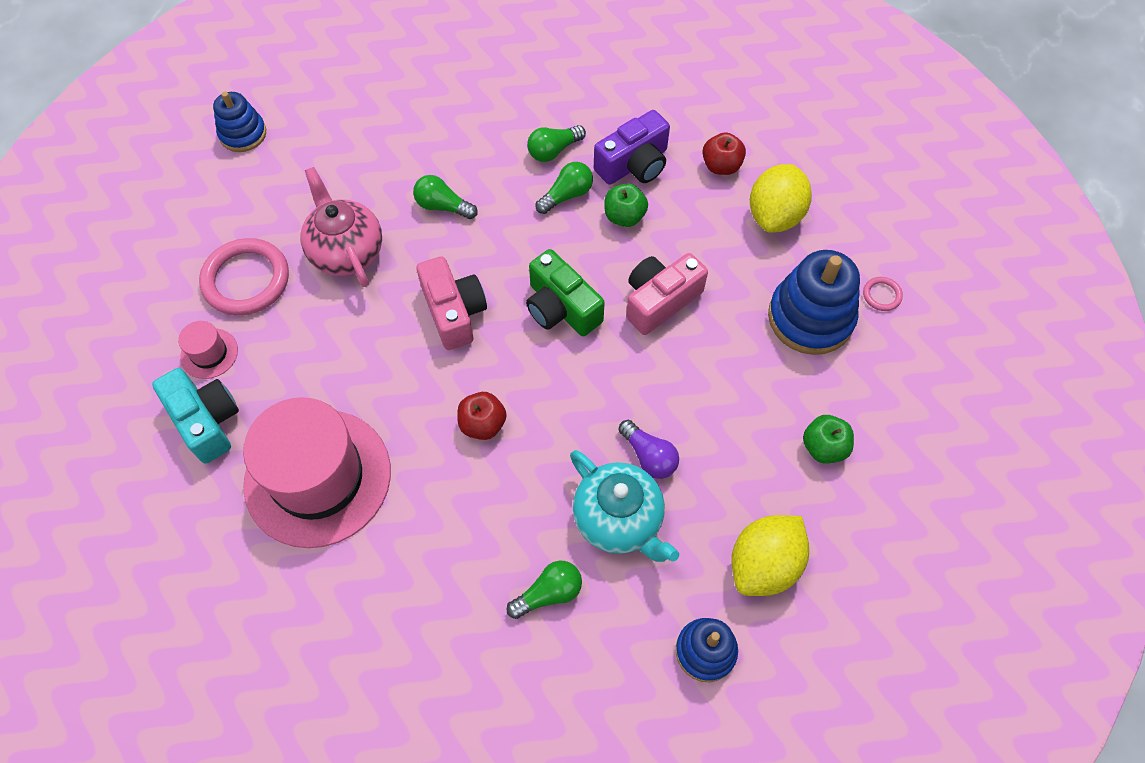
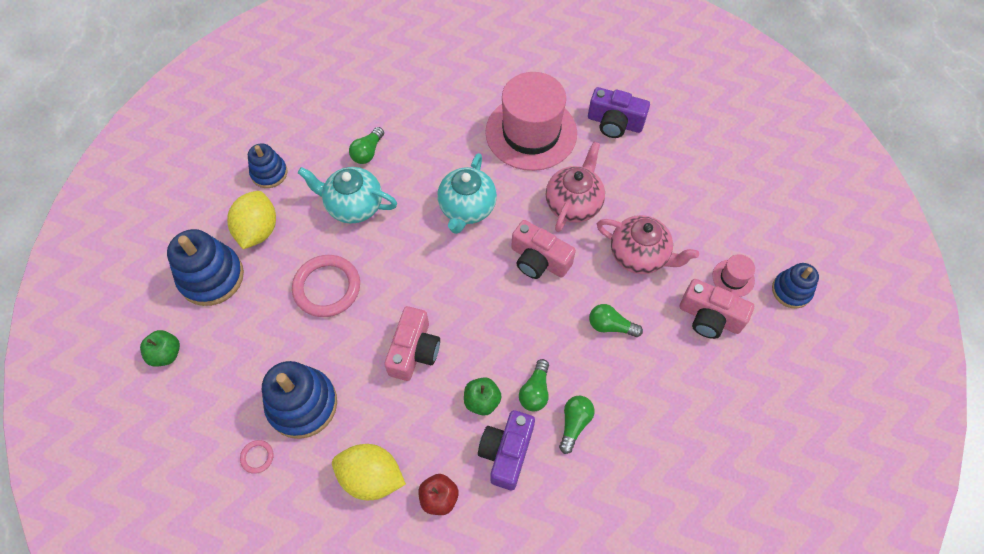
camera: 145 degrees right, 0 degrees up
(206, 421) = (615, 123): turquoise camera -> purple camera
(209, 353) = (651, 153): pink hat -> pink hat (733, 278)
(246, 280) = (678, 202): pink ring -> pink ring (327, 288)
(343, 158) = (709, 317): none -> pink camera
(357, 350) = (573, 204): none -> pink teapot
(443, 206) = (610, 326): green light bulb -> green light bulb turned 150 degrees counterclockwise
(483, 424) = (467, 208): red apple -> turquoise teapot
(561, 308) = (475, 304): green camera -> none
(649, 456) = (358, 248): purple light bulb -> none
(775, 215) = (371, 477): yellow lemon -> yellow lemon turned 60 degrees counterclockwise
(823, 447) = (252, 317): green apple -> green apple (166, 354)
(854, 533) = (211, 277): none -> blue stacking toy

